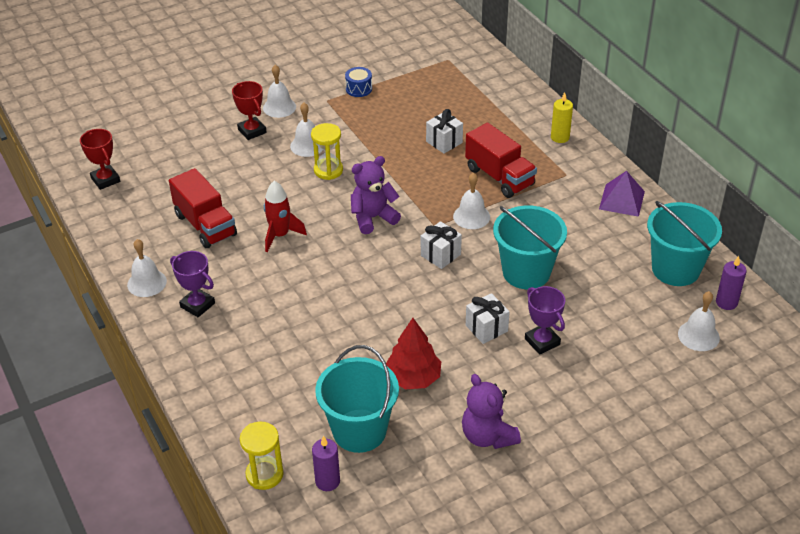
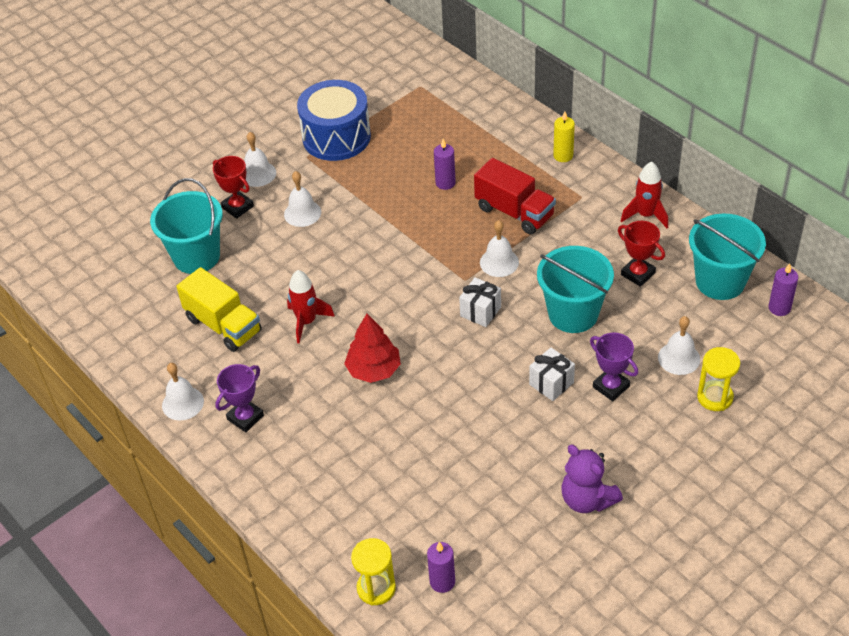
camera: 10 degrees left, 5 degrees up
(105, 180) = (97, 293): red trophy -> red trophy (638, 274)
(197, 305) = (245, 417): purple trophy -> purple trophy turned 75 degrees counterclockwise
(205, 225) = (223, 325): red truck -> yellow truck
(328, 170) = (334, 238): yellow hourglass -> yellow hourglass (715, 397)
(359, 89) = (336, 137): blue drum -> blue drum, size x2.38
(359, 431) = (457, 521): turquoise bucket -> turquoise bucket (196, 256)
(373, 218) = (398, 283): purple teddy bear -> none
(413, 378) = (494, 452): red tree -> red tree (373, 370)
(444, 142) = (445, 183): white gift -> purple candle
(622, 200) = (646, 215): purple pyramid -> red rocket
(698, 335) = (762, 349): white bell -> white bell (679, 358)

